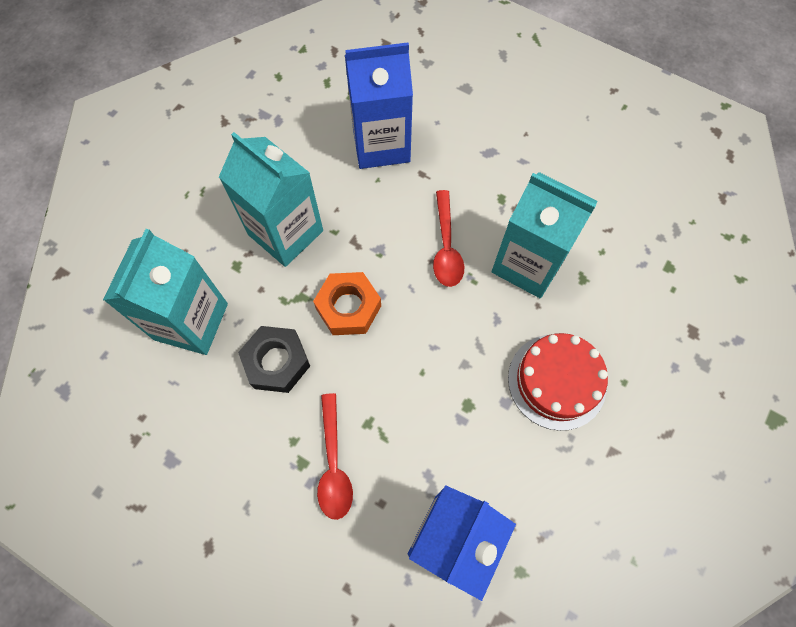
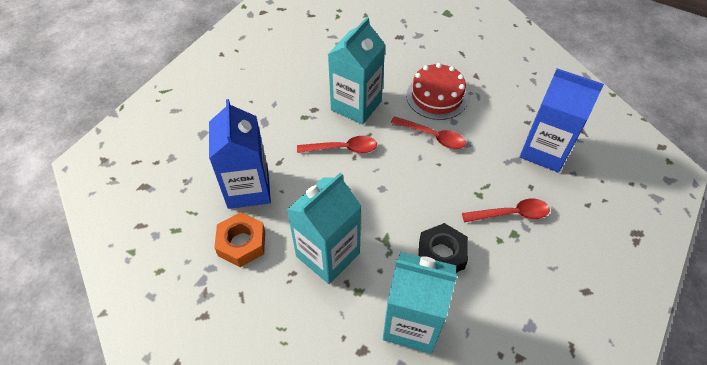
camera: 90 degrees left, 15 degrees down
(348, 307) = (393, 208): orange nut -> orange nut (242, 243)
(473, 368) = (432, 136): none -> red spoon

